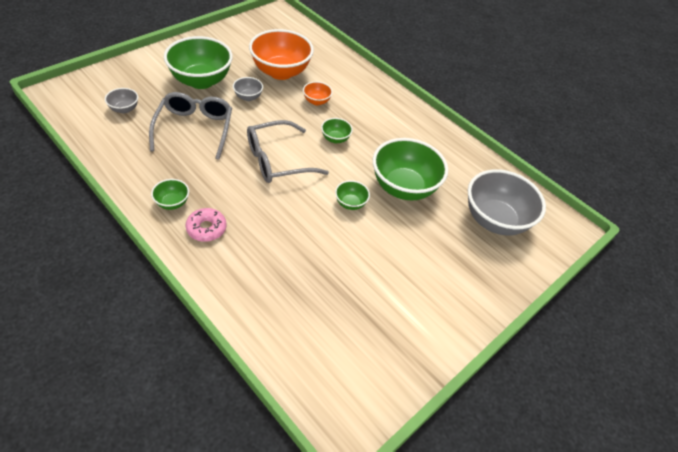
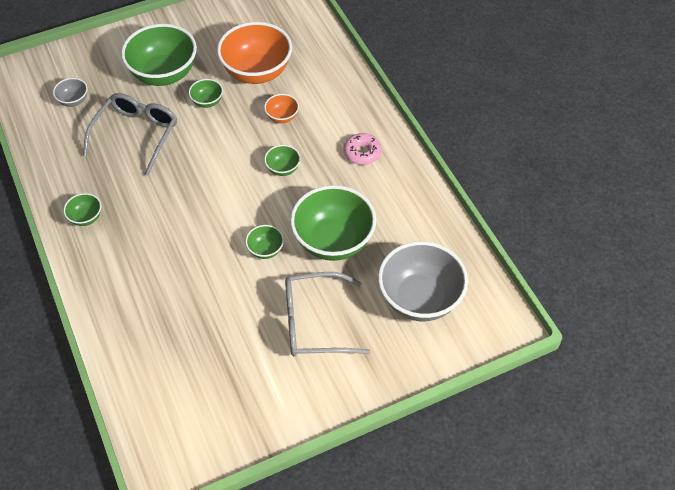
camera: 25 degrees right, 5 degrees up
(206, 228) = (109, 251): pink donut -> pink donut (362, 153)
(248, 97) = (207, 102): grey bowl -> green bowl
(277, 160) = (209, 186): grey glasses -> grey glasses (315, 322)

